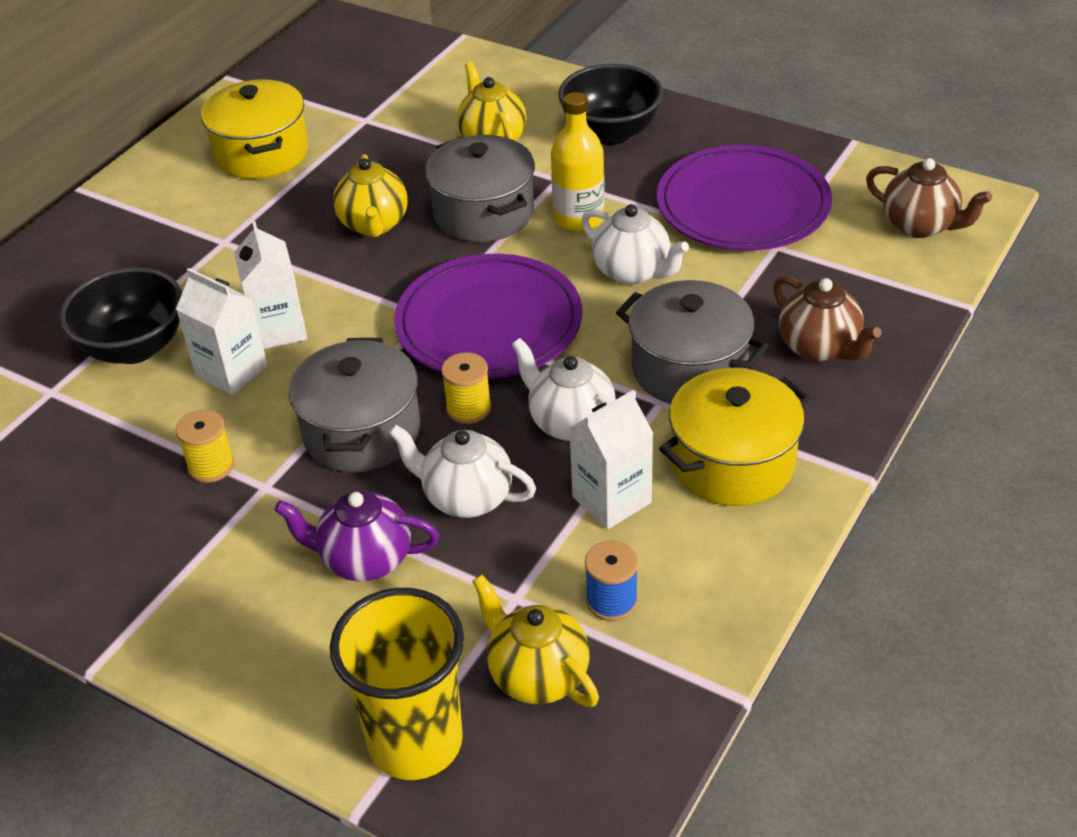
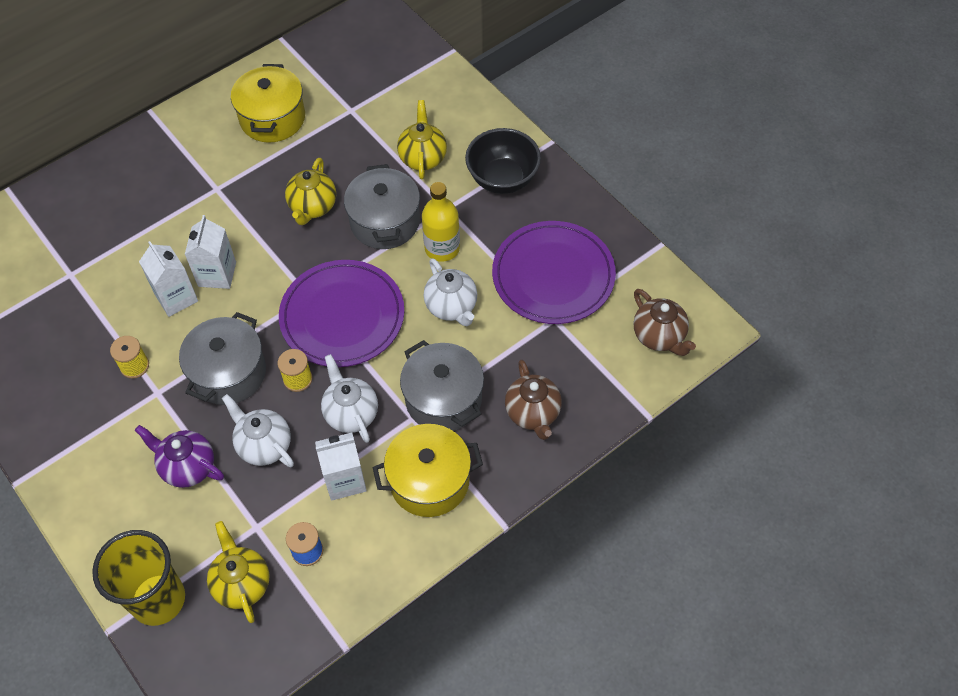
camera: 20 degrees right, 15 degrees up
(134, 348) = (129, 258): black bowl -> none

